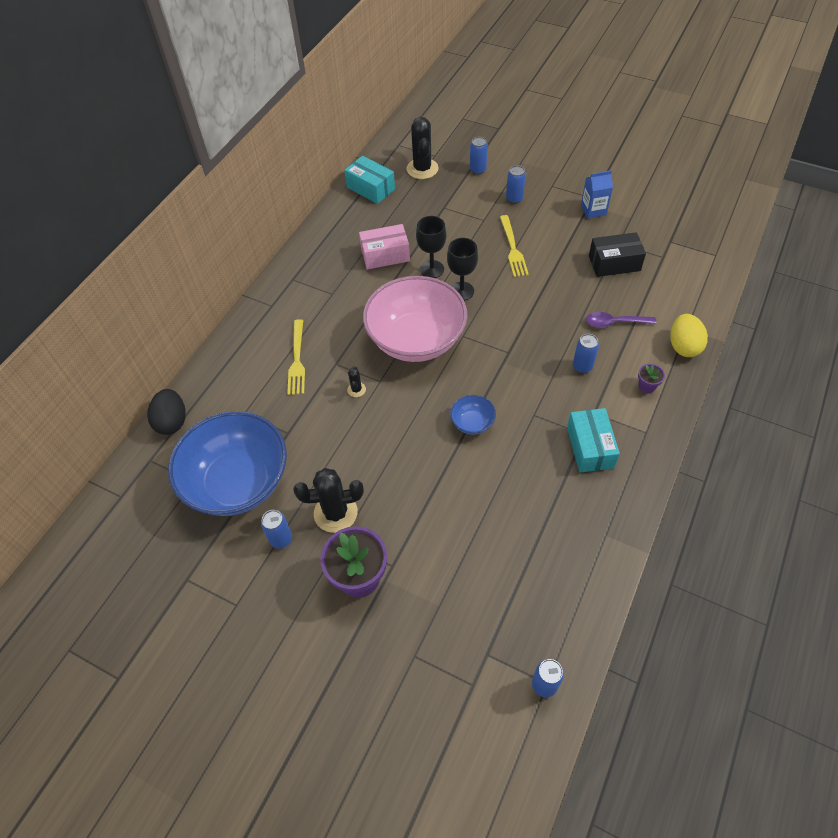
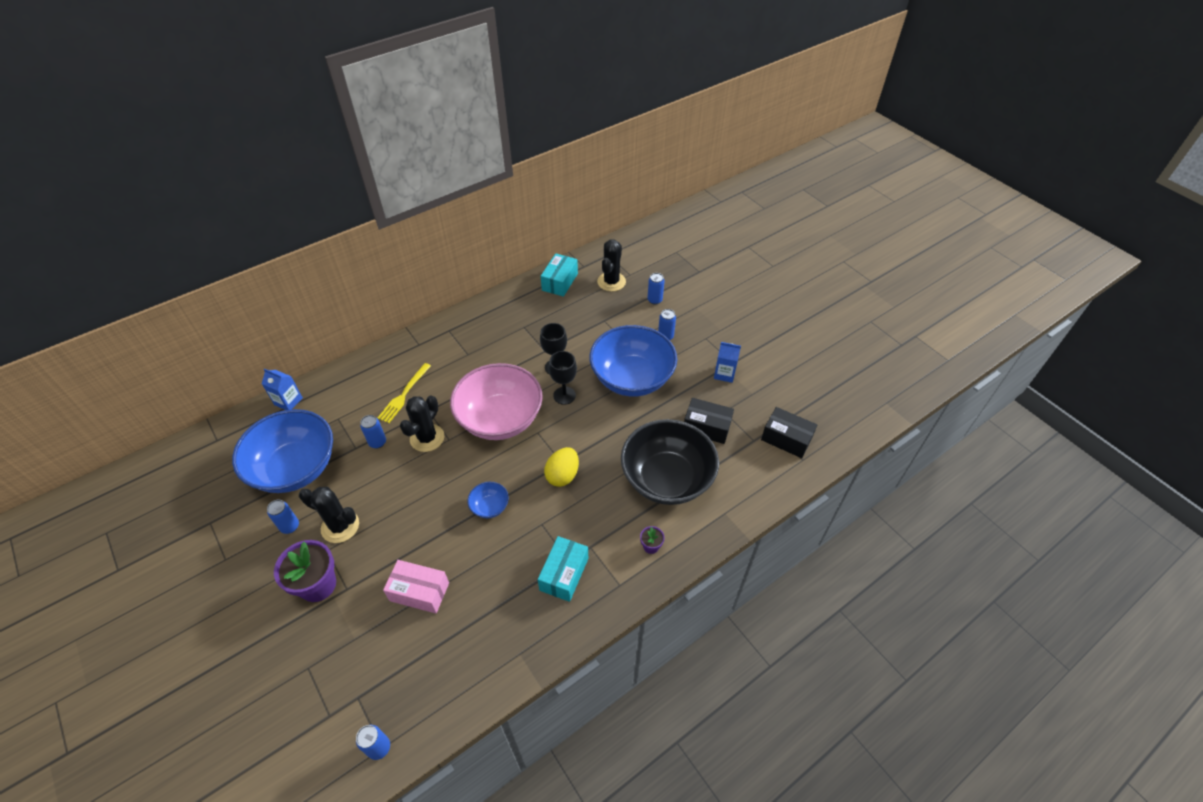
camera: 25 degrees right, 5 degrees down
(172, 421) = (288, 401): black egg -> blue carton
(356, 389) = (427, 438): black cactus -> black cactus, size x2.12
(371, 188) = (560, 282): turquoise box -> turquoise box turned 45 degrees clockwise
(385, 255) = (529, 340): pink box -> pink box (419, 591)
(513, 249) = (632, 378): yellow fork -> blue bowl
(582, 366) = (611, 503): blue can -> blue can (377, 442)
(614, 323) = (667, 478): purple spoon -> black bowl
(683, 346) = (710, 527): yellow egg -> yellow egg (562, 475)
(689, 243) = (786, 439): none -> black box

